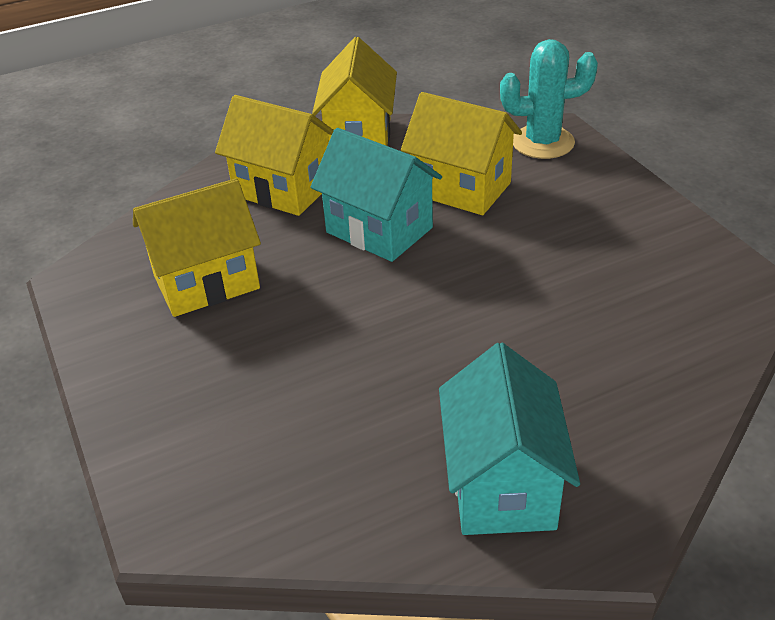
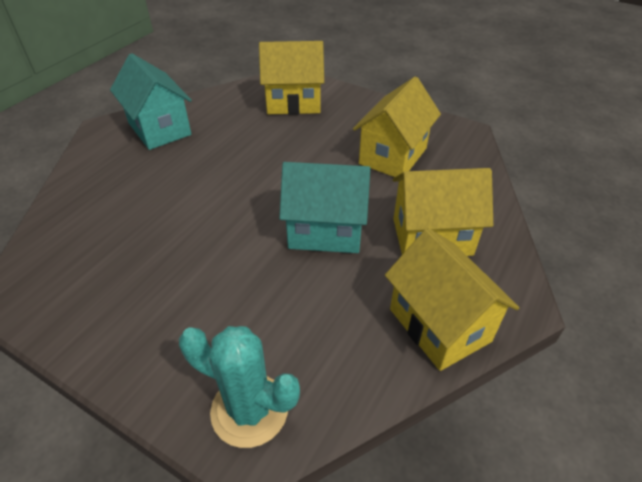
camera: 145 degrees right, 5 degrees up
(461, 188) = (293, 299): yellow house -> yellow house (293, 102)
(542, 142) = (249, 410): turquoise cactus -> turquoise cactus turned 60 degrees clockwise

